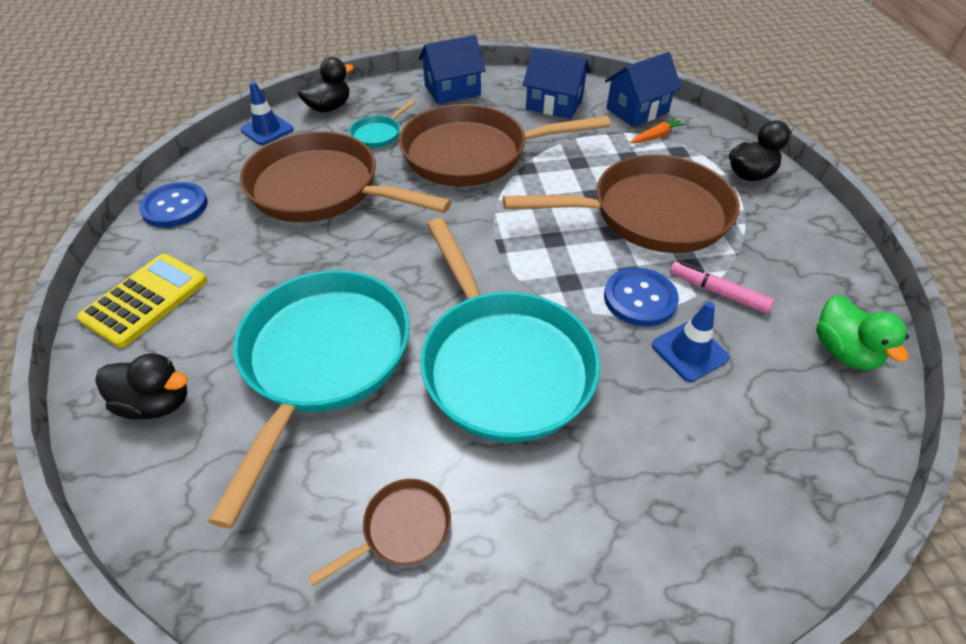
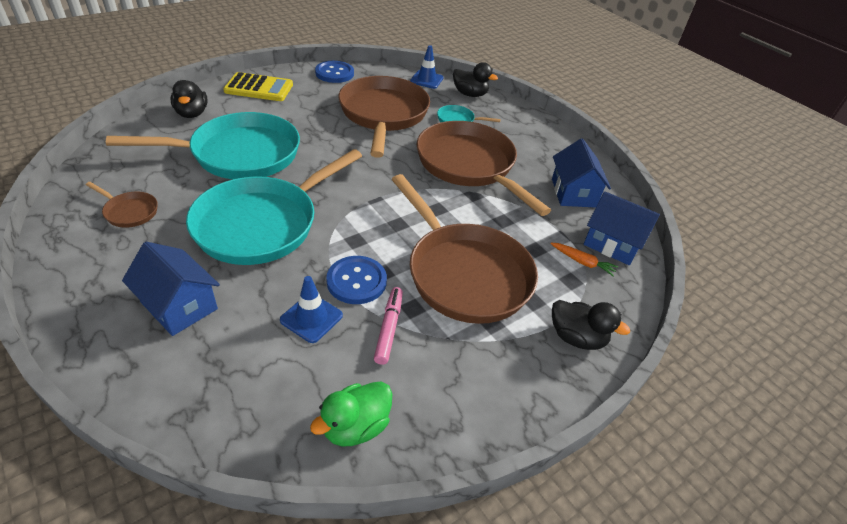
camera: 60 degrees right, 5 degrees down
(452, 90) = (541, 138): blue house -> blue house (179, 305)

